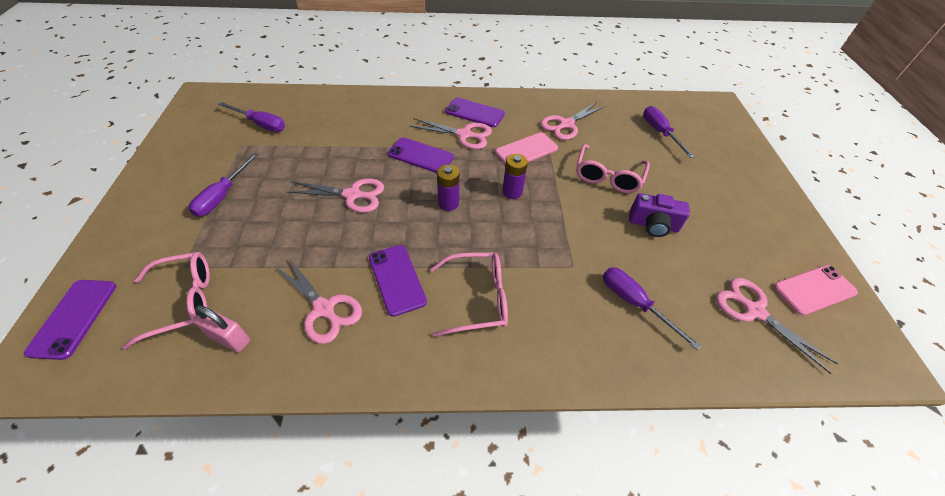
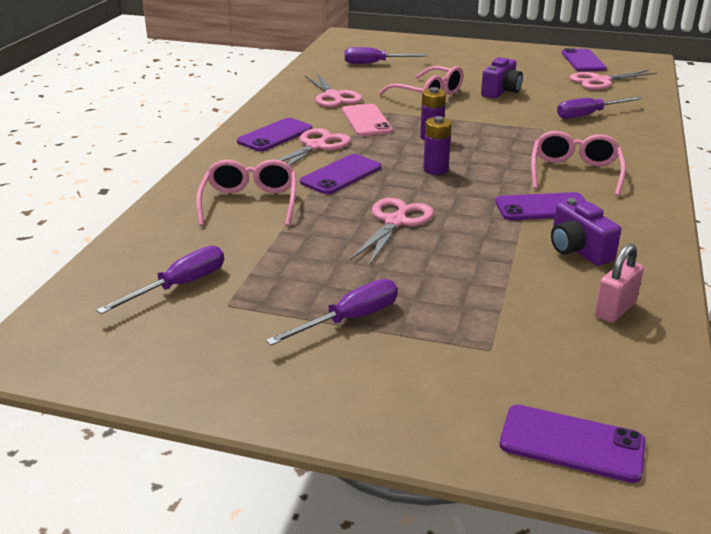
camera: 70 degrees left, 20 degrees down
(184, 301) = (554, 345): pink glasses -> pink glasses (250, 203)
(223, 195) = (349, 319): purple screwdriver -> purple screwdriver turned 75 degrees counterclockwise
(324, 309) = (578, 250): pink scissors -> purple camera
(814, 290) = (583, 61): pink phone -> purple phone

